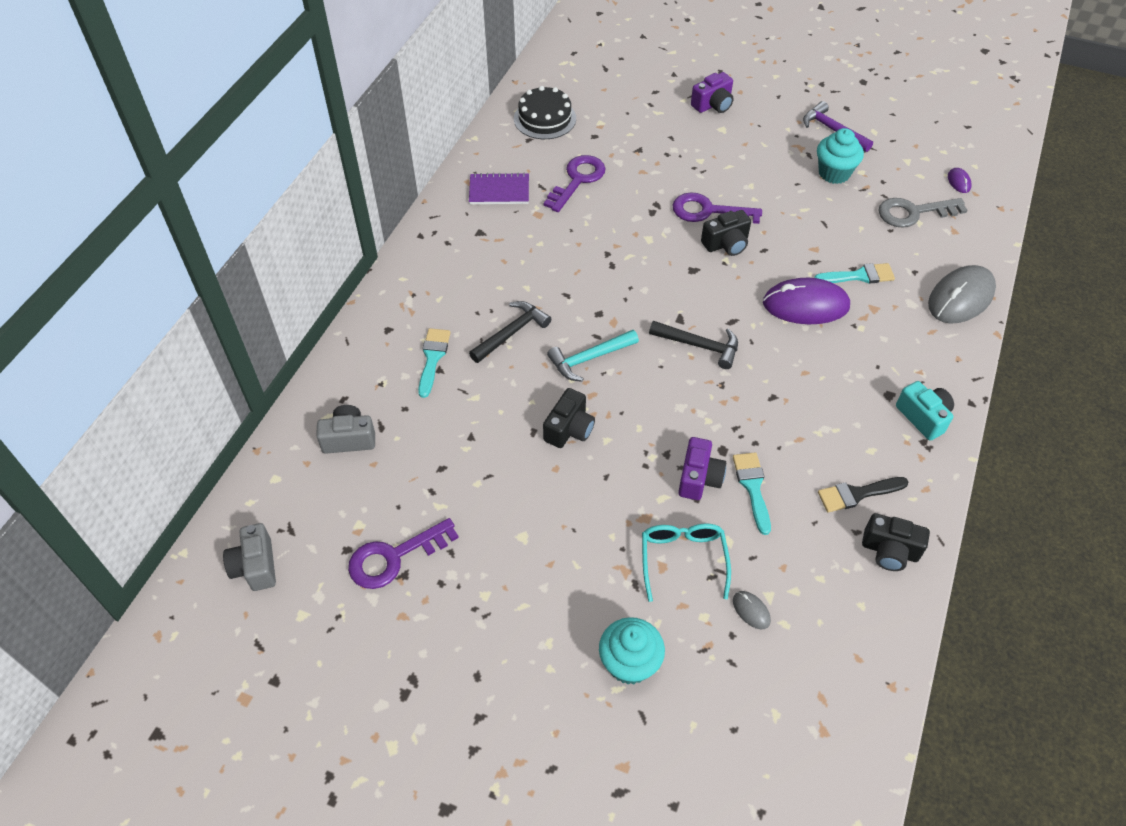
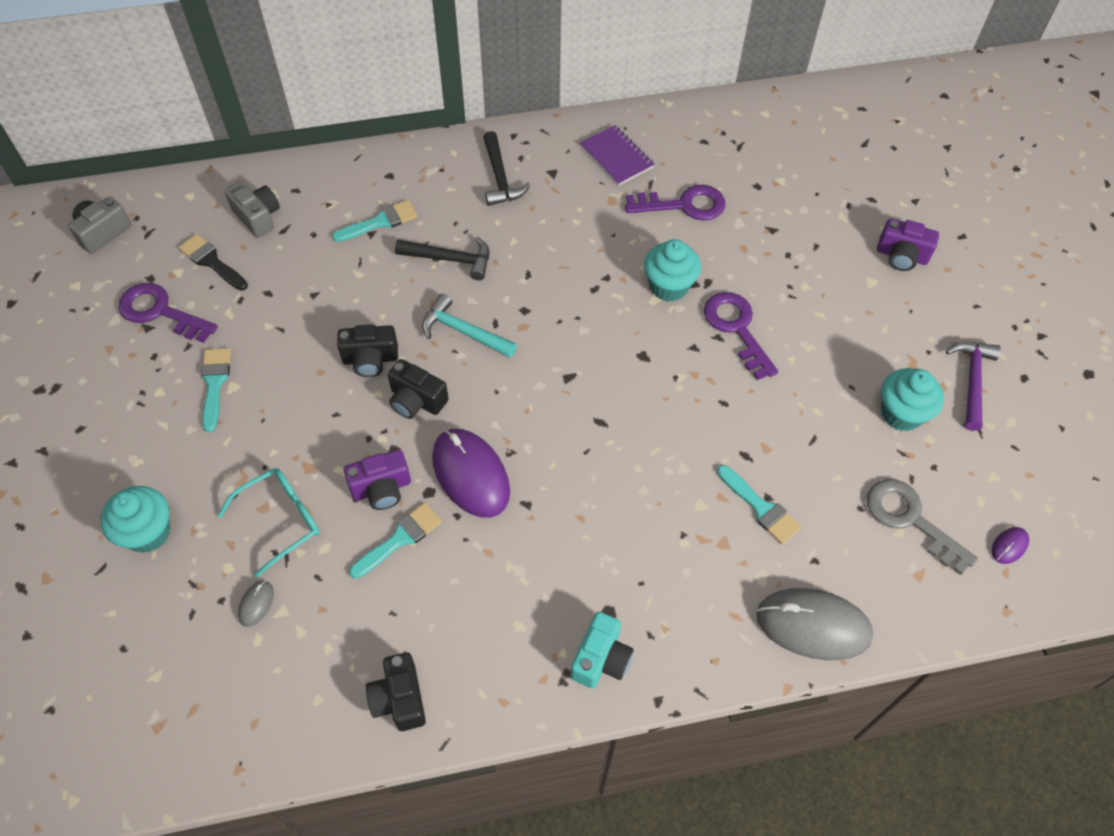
camera: 55 degrees right, 5 degrees up
(509, 548) = (214, 383): none -> turquoise brush
(545, 118) = (744, 137): black cake -> none
(643, 225) = (668, 286): none -> turquoise cupcake
(699, 346) = (546, 410): black hammer -> black hammer (500, 178)
(726, 244) = (703, 366): black camera -> black camera (416, 400)
(805, 305) = (675, 476): purple mouse -> purple mouse (471, 474)
(857, 494) = (452, 637): black brush -> black brush (211, 261)

